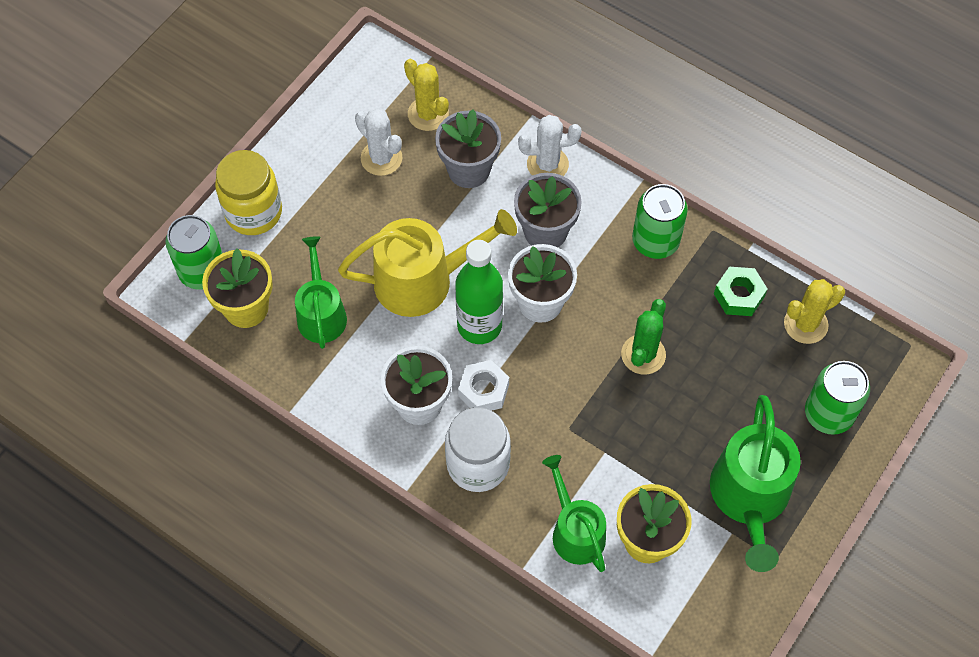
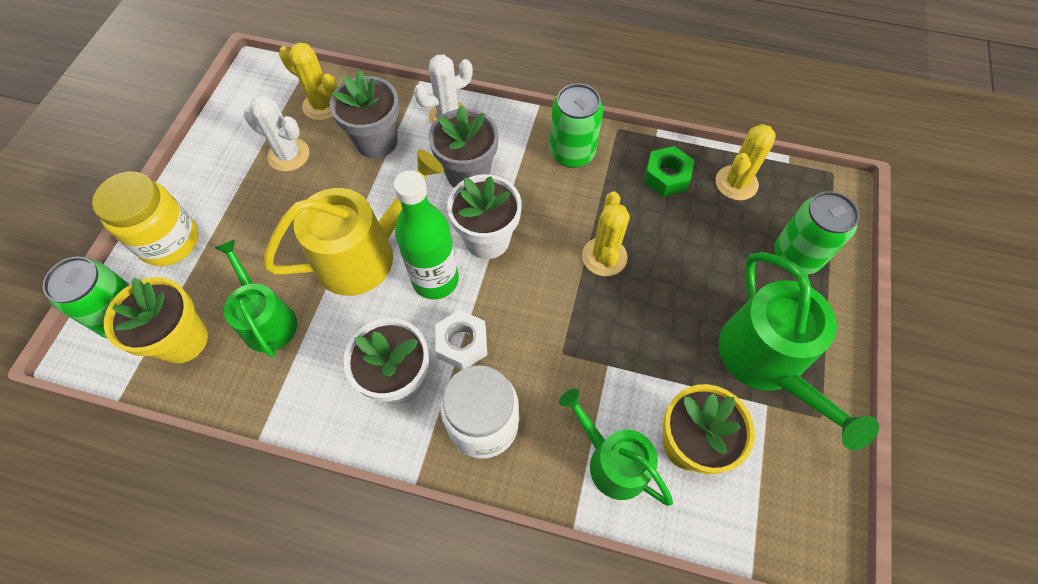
camera: 20 degrees left, 0 degrees up
(643, 354) = (604, 257): green cactus -> yellow cactus

